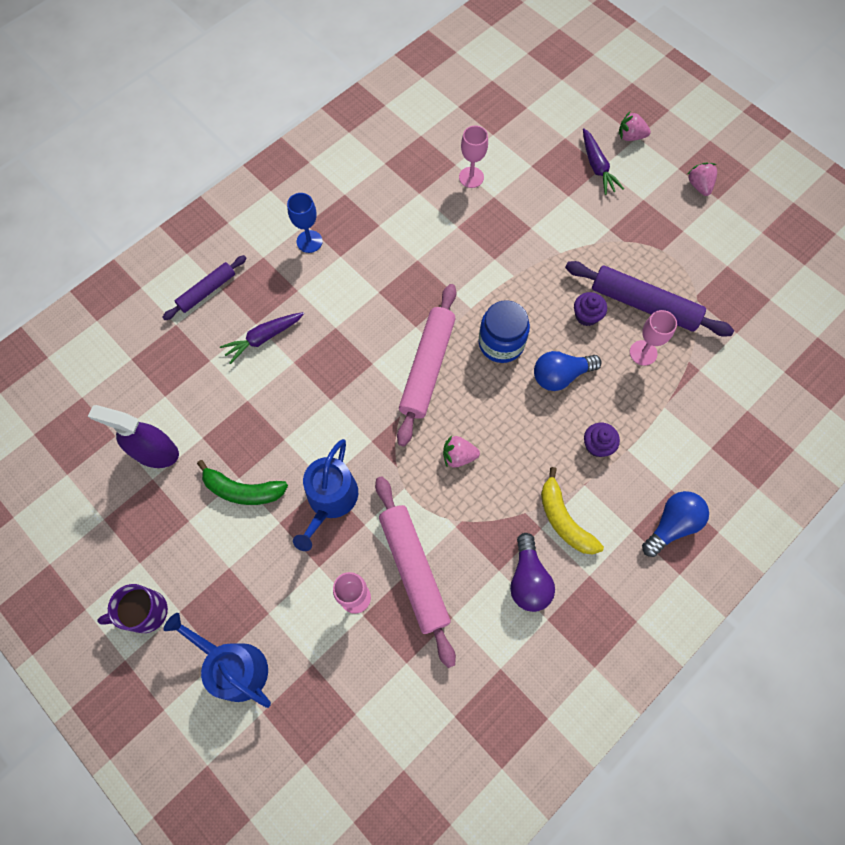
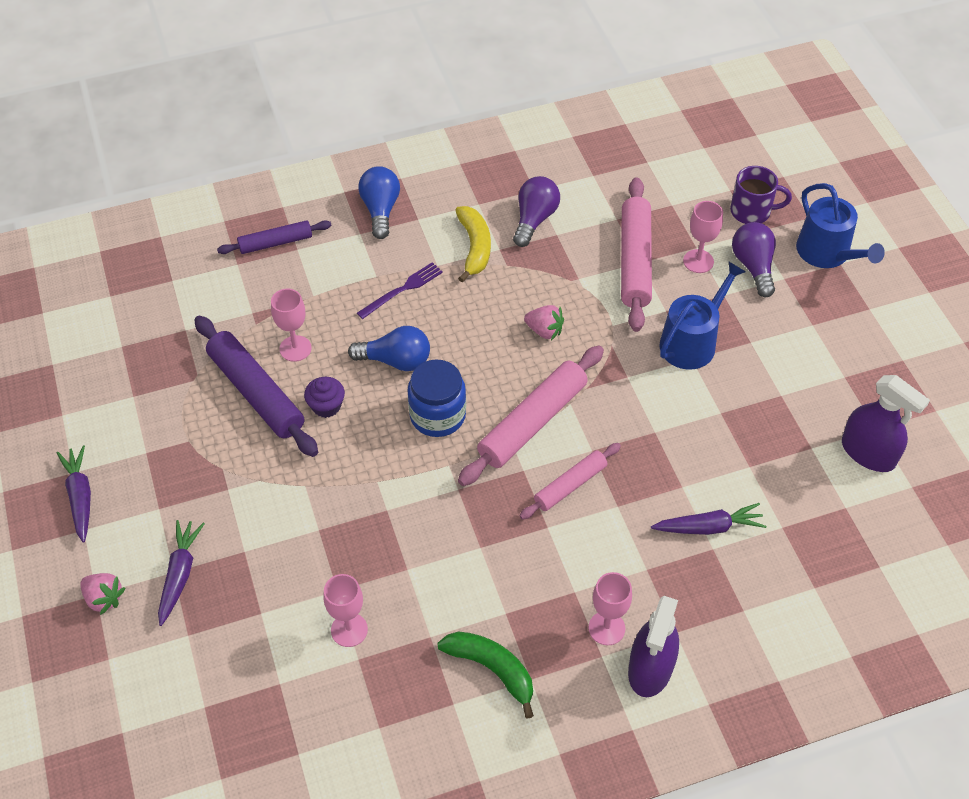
camera: 155 degrees left, 15 degrees down
(145, 612) = (903, 319): purple mug -> purple mug (752, 211)
(207, 291) = (763, 615): purple rolling pin -> purple rolling pin (275, 243)
(243, 490) = (780, 382): green banana -> green banana (492, 669)
(271, 228) = (650, 668): none -> purple spray bottle
(301, 615) = (753, 266): none -> purple light bulb
(309, 241) = (606, 628): blue goblet -> pink goblet
(376, 329) = (570, 485): none -> pink rolling pin
(597, 445) = (402, 290): purple cupcake -> purple fork
(672, 525) = (380, 210): blue light bulb -> blue light bulb turned 105 degrees clockwise
(699, 186) = (80, 496): pink strawberry -> purple carrot

